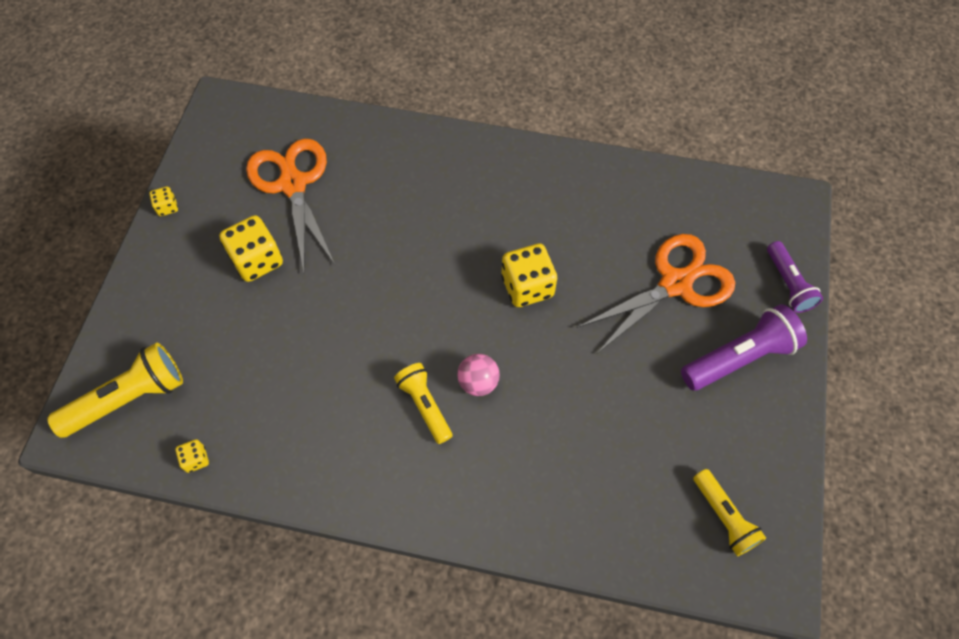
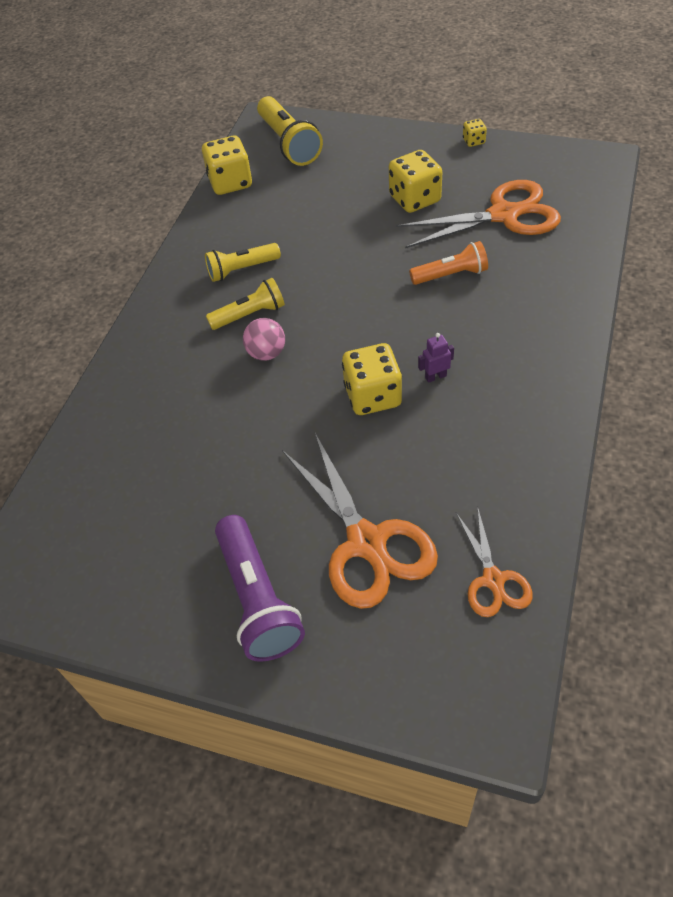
camera: 100 degrees right, 10 degrees down
(196, 459) = (230, 182): yellow dice -> yellow dice, size x2.06
(375, 228) = (451, 275): none -> orange flashlight
(503, 239) = (435, 377): none -> purple robot
(692, 202) = (493, 580): none -> orange scissors
(723, 517) = (78, 550): yellow flashlight -> yellow flashlight (241, 269)
(788, 284) = (357, 681): purple flashlight -> none

